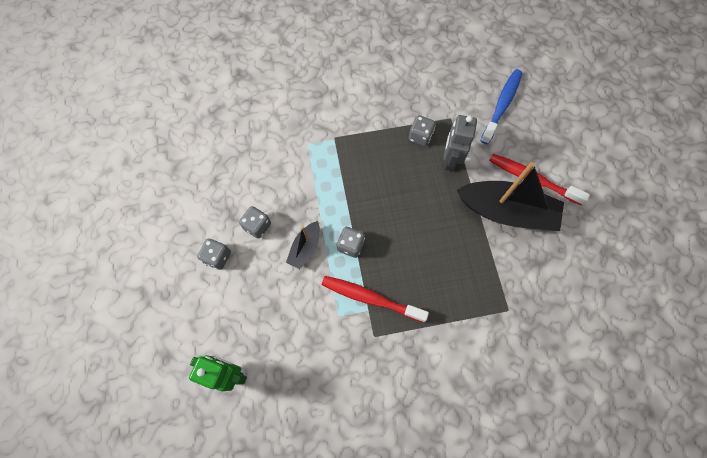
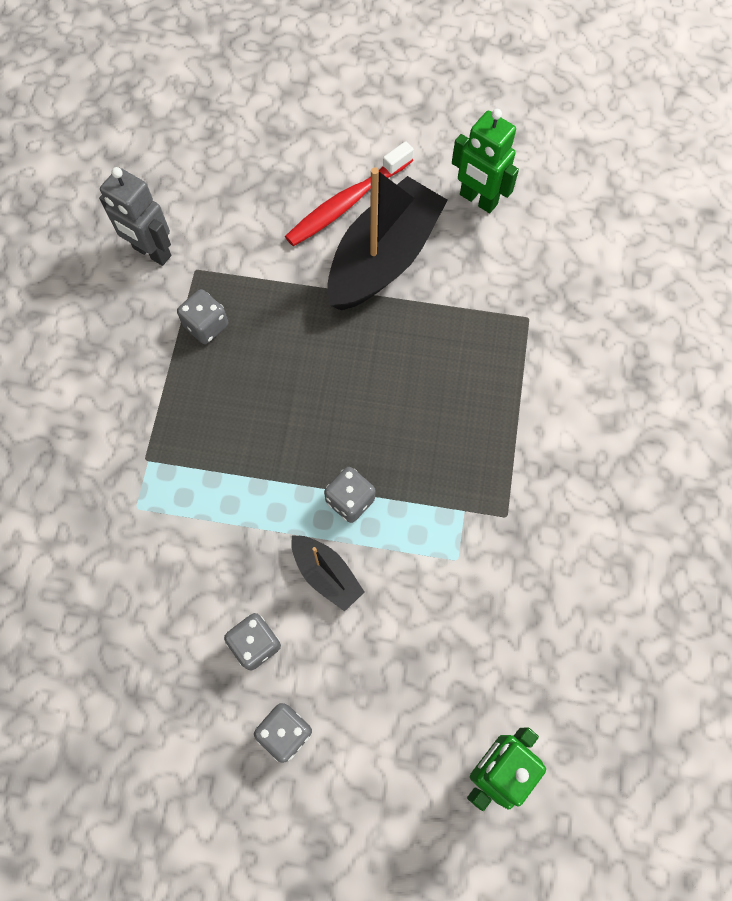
camera: 70 degrees left, 0 degrees up
(370, 298) = (446, 501): red toothbrush -> none
(450, 160) = (268, 299): grey robot -> grey robot (151, 252)
(502, 105) = (208, 190): blue toothbrush -> none
(575, 253) = (478, 200): none -> green robot

